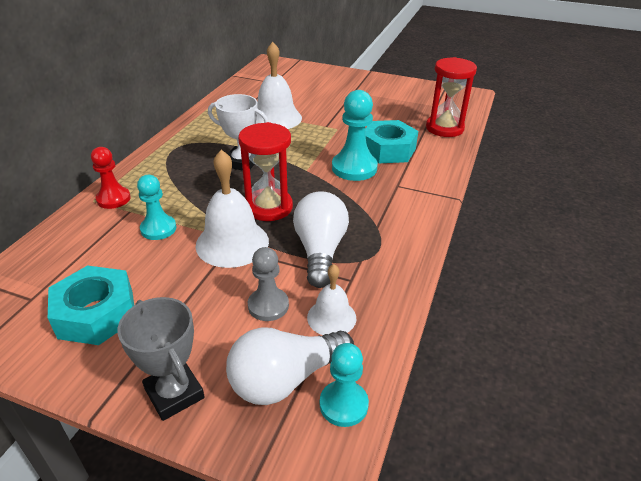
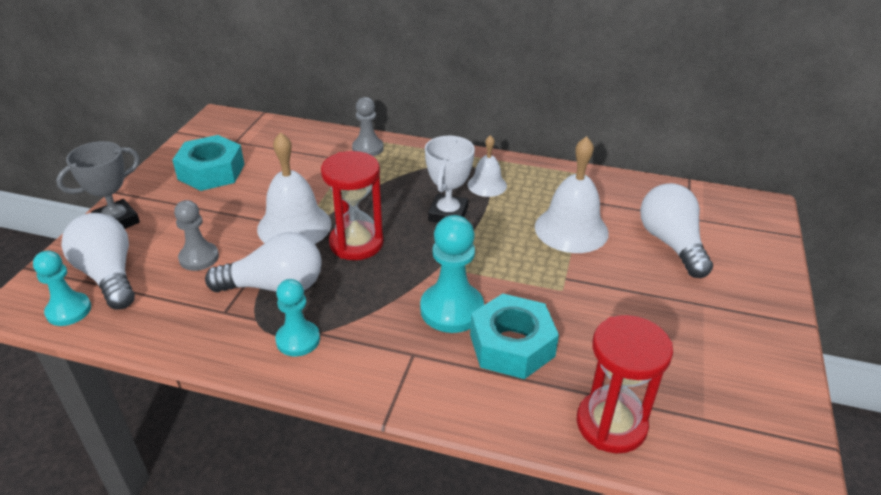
camera: 85 degrees right, 0 degrees up
(113, 199) = (368, 148): red pawn -> grey pawn
(158, 229) = (319, 180): turquoise pawn -> turquoise pawn (298, 340)
(299, 91) = (671, 244): none -> white light bulb
(331, 317) = (173, 299): white bell -> white bell (487, 185)

